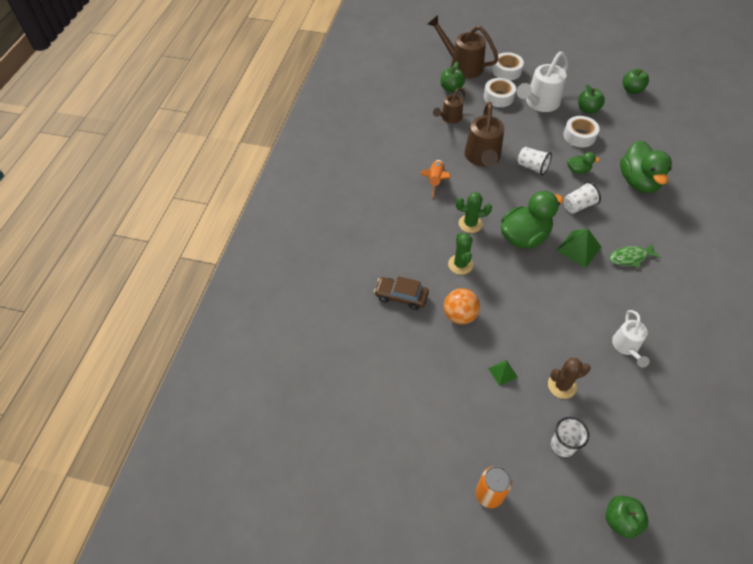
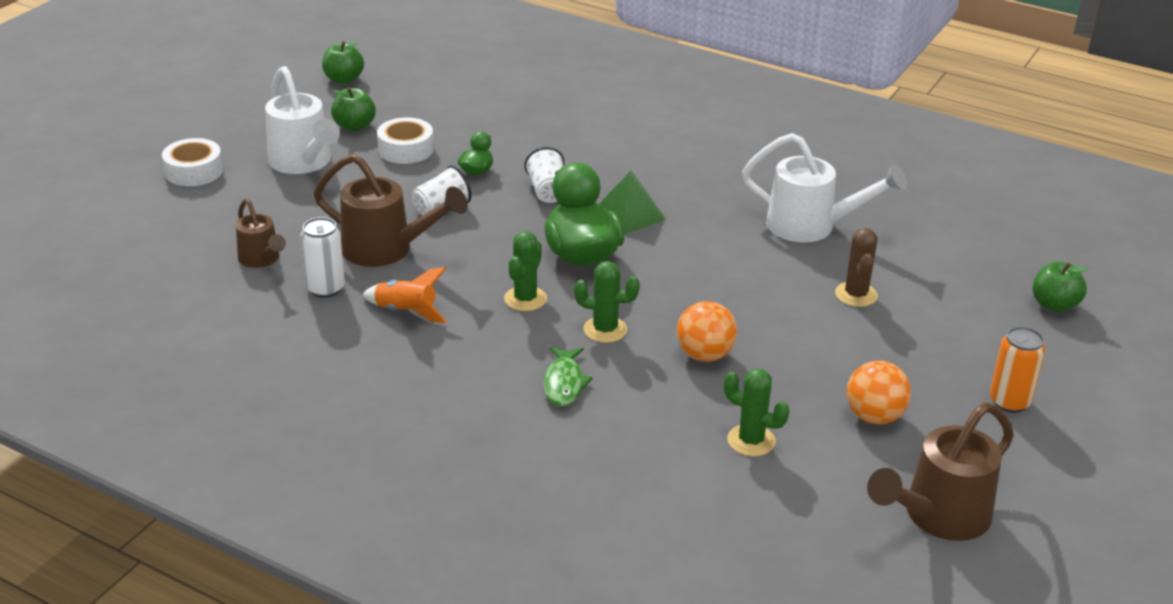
camera: 75 degrees left, 20 degrees down
(393, 352) = (751, 441): none -> green cactus
(401, 296) = (642, 408): brown car -> none
(438, 147) = (325, 289): none -> white can
(440, 413) = (874, 416): none -> orange ball
(451, 88) = (184, 238): green apple -> none
(462, 65) = (133, 212): brown watering can -> brown watering can (938, 517)
(498, 97) = (252, 196): white tape -> none
(502, 372) = (820, 340): green pyramid -> none
(562, 445) = (946, 320): white cup -> none
(626, 347) = (811, 226): white watering can -> white watering can, size x1.68
(630, 257) = (665, 179): green fish -> green fish (564, 383)
(638, 182) = (532, 131): green duck -> none

